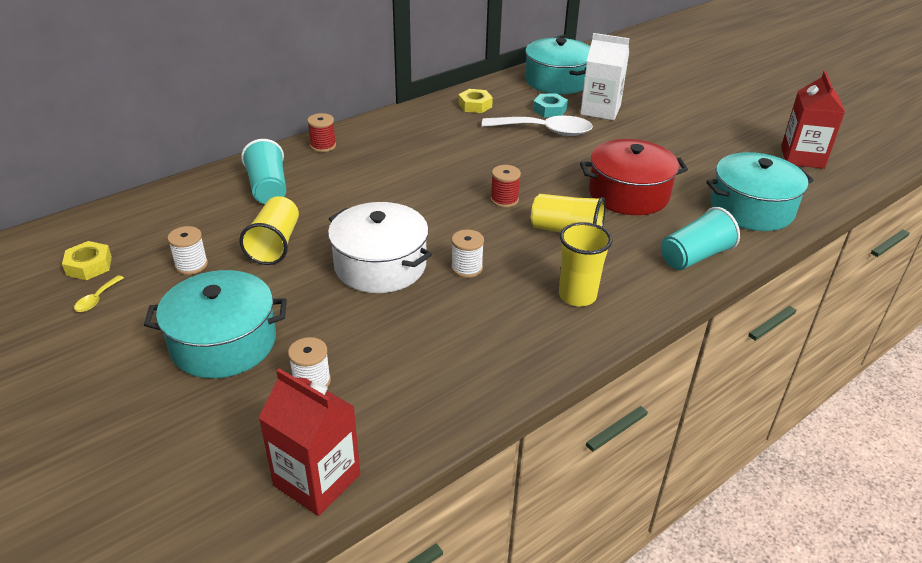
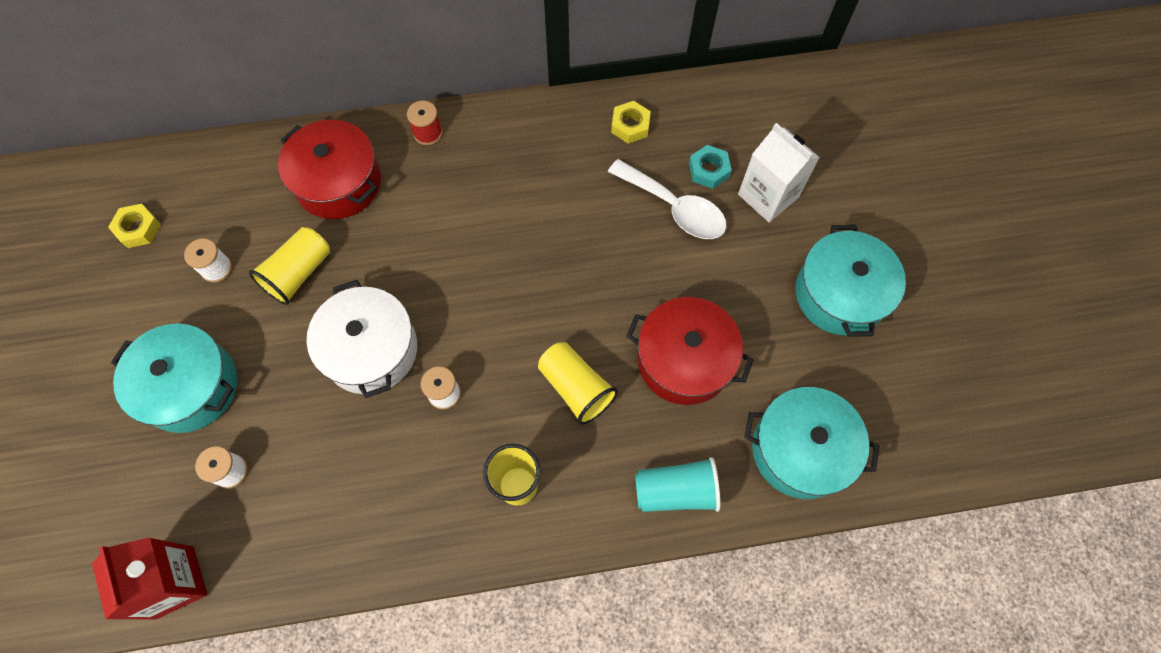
camera: 30 degrees right, 30 degrees up
(97, 299) = (124, 278): yellow spoon -> none
(268, 188) = (338, 182): turquoise cup -> red pot
(504, 200) = (548, 308): red spool -> none
(557, 81) = (759, 115): turquoise pot -> turquoise pot (840, 294)
(802, 157) = (941, 393): red carton -> none

